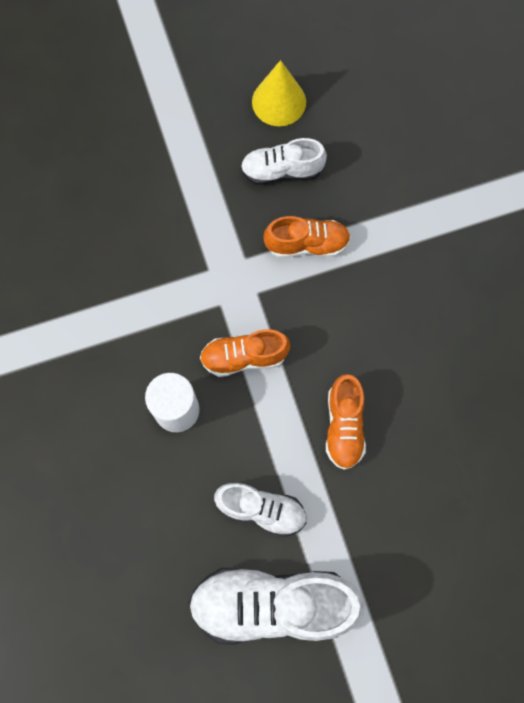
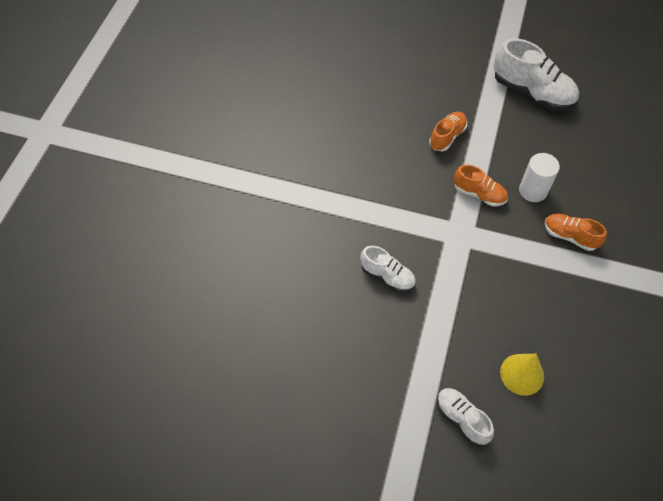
camera: 145 degrees left, 15 degrees down
(261, 510) = (514, 127): white shoe -> white shoe (461, 419)
(279, 101) = (357, 319): yellow cone -> yellow cone (522, 374)
(307, 244) = (403, 228): orange shoe -> orange shoe (569, 236)

